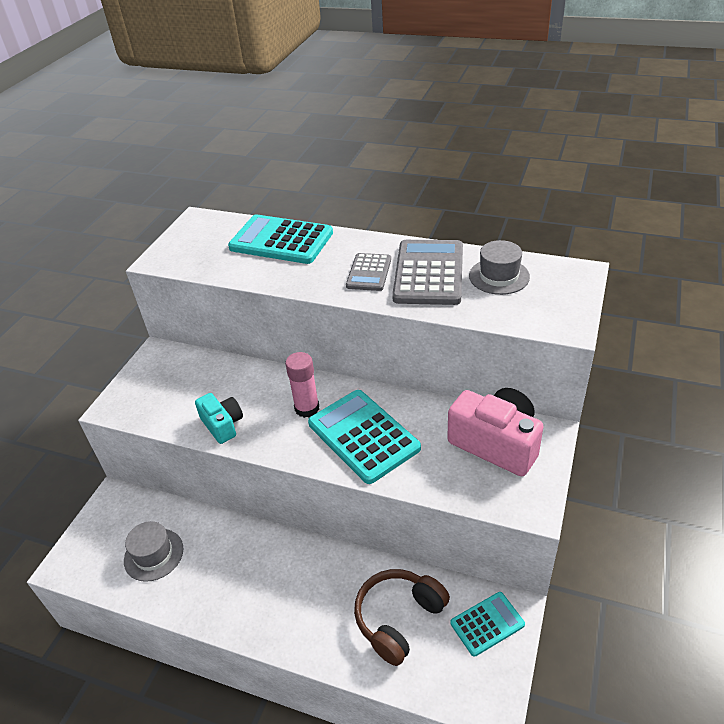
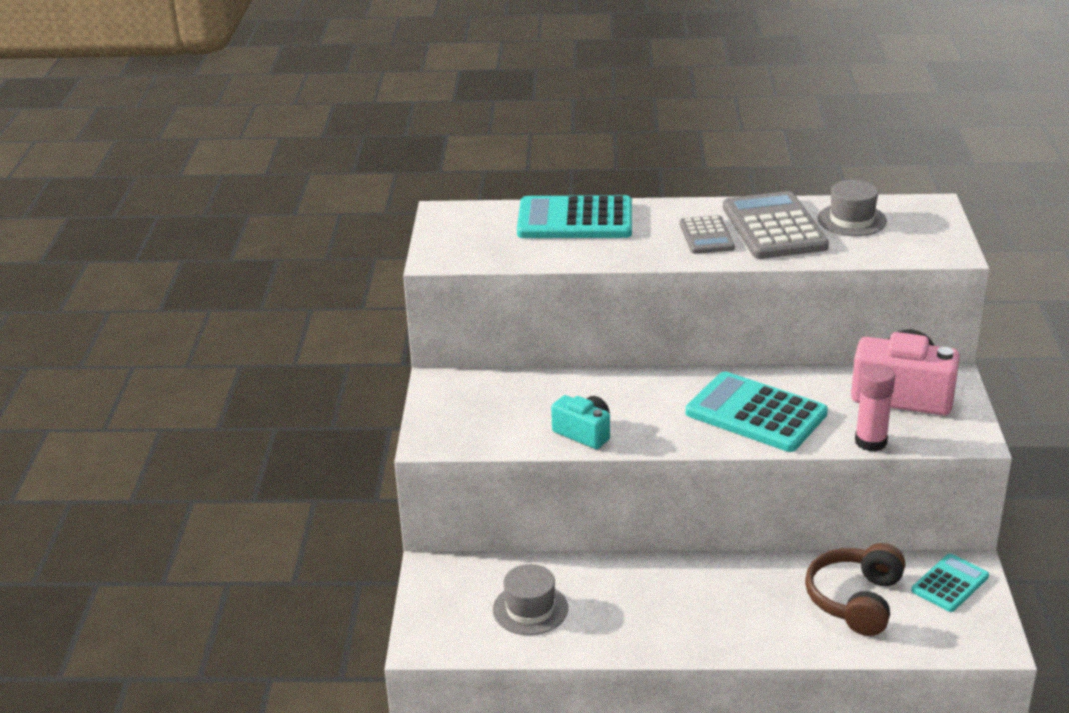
camera: 20 degrees left, 10 degrees down
(307, 408) = (672, 401): pink glue stick -> pink glue stick (870, 442)

